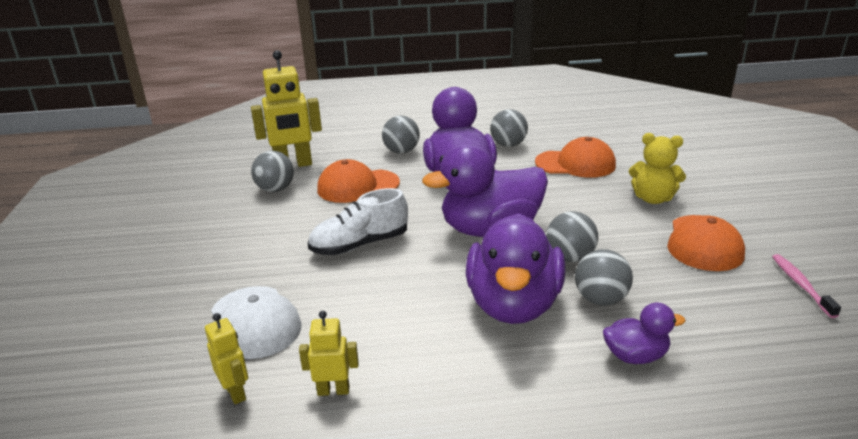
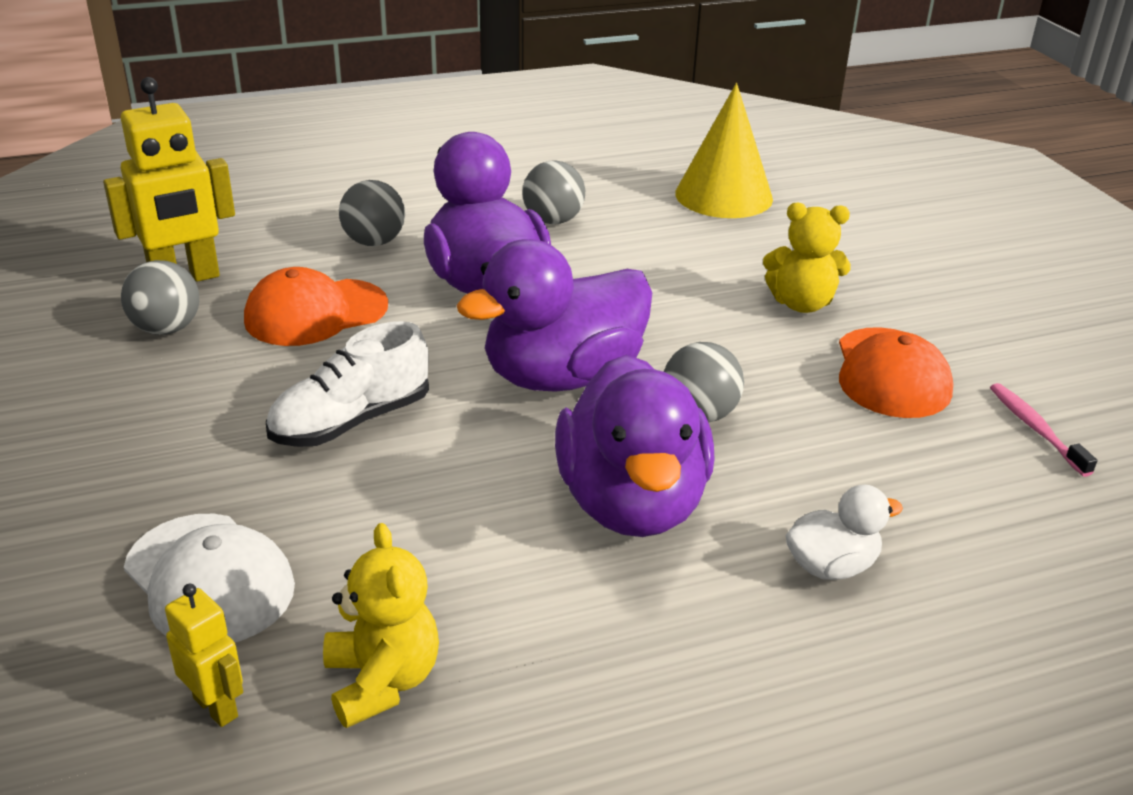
camera: 15 degrees left, 5 degrees up
(333, 390) = (382, 681): yellow robot -> yellow teddy bear
(575, 164) = (670, 249): orange cap -> none
(600, 299) = (761, 480): grey ball -> none
(617, 136) = (723, 196): none -> yellow cone
(635, 356) = (831, 566): purple duck -> white duck

